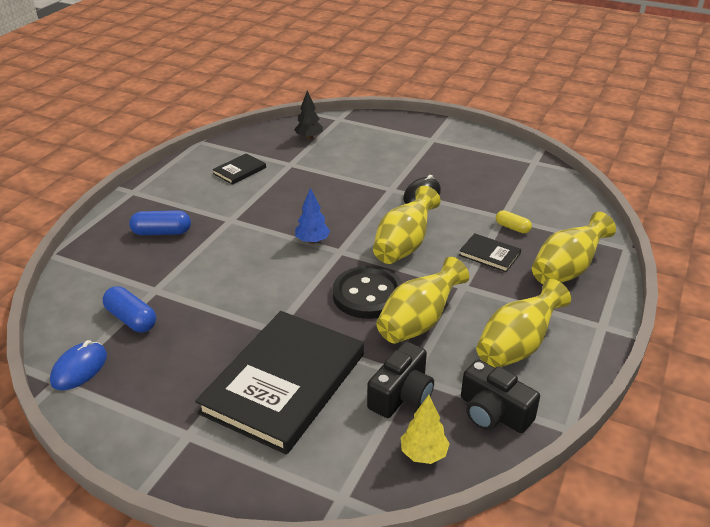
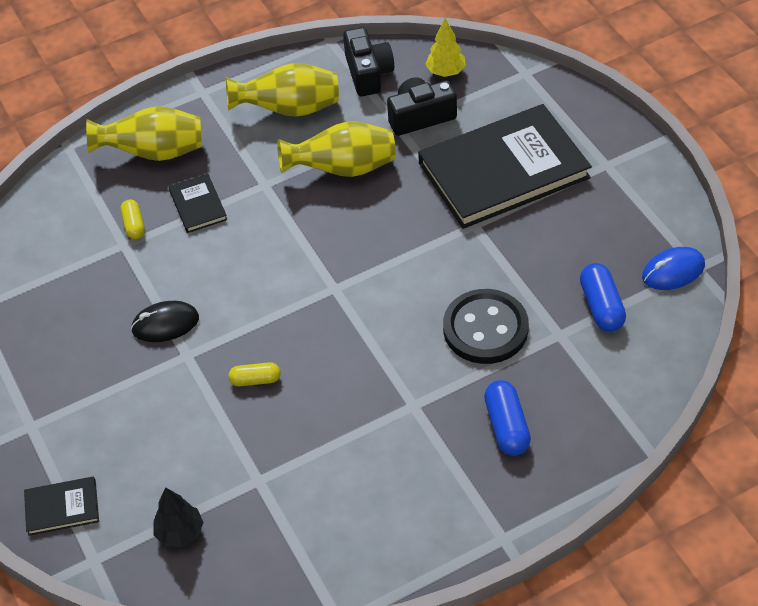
camera: 140 degrees left, 15 degrees up
(162, 232) = (507, 426): blue capsule -> blue capsule turned 45 degrees clockwise
(239, 171) = (334, 504): black book -> black book (62, 507)
(312, 241) = (350, 318): blue tree -> none
(338, 195) = (255, 380): none -> yellow capsule
(368, 295) = (358, 219): black button -> black button (485, 329)
(404, 246) = (265, 260): yellow vase -> none

